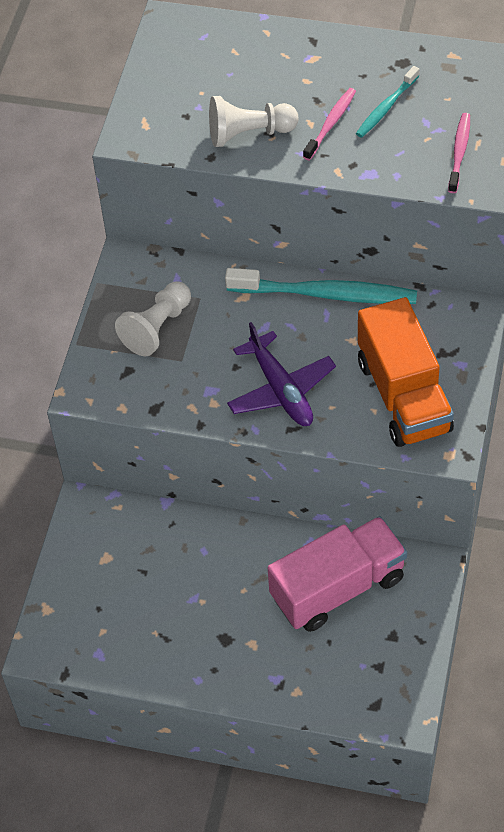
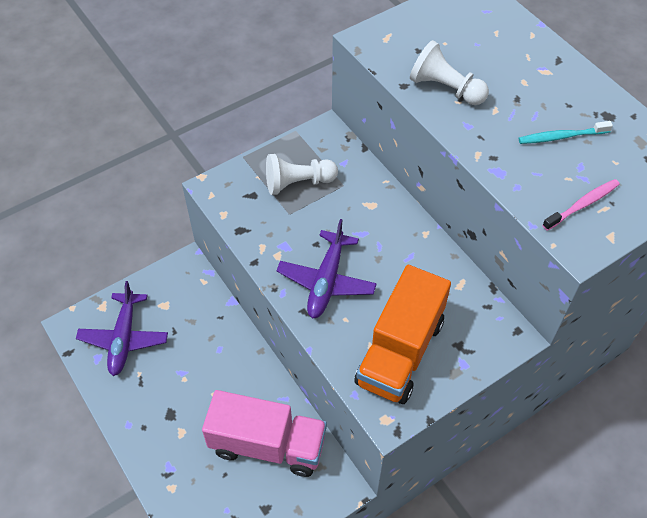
camera: 40 degrees right, 0 degrees up
(104, 617) = (124, 339): none -> purple plane
(326, 294) = (424, 244): turquoise toothbrush -> none
(331, 124) = (509, 120): pink toothbrush -> none

